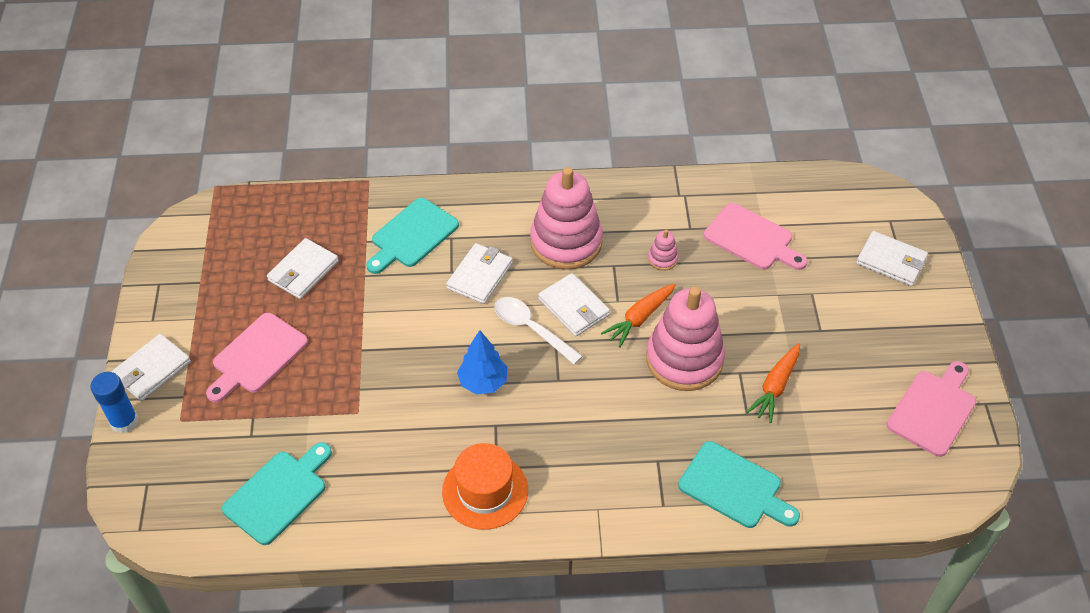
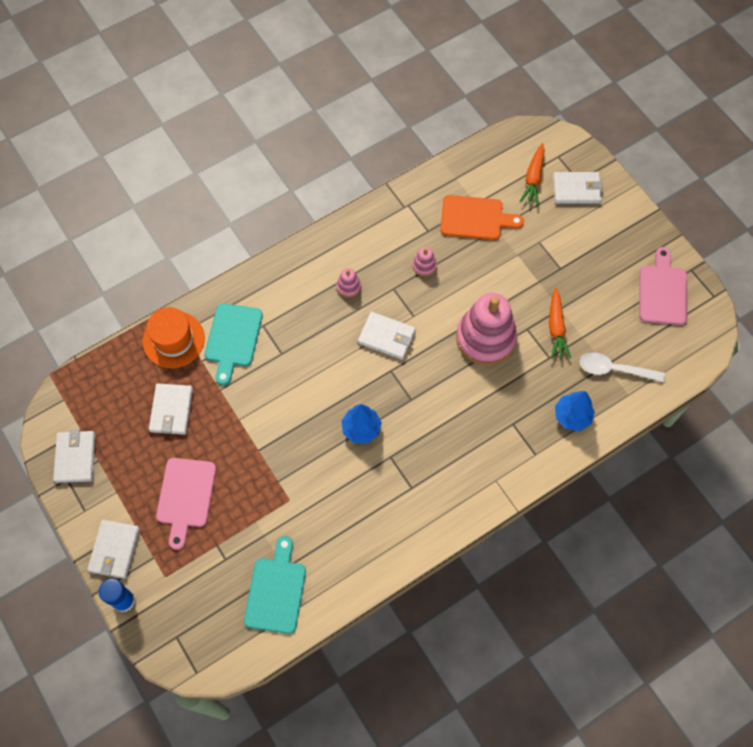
camera: 30 degrees left, 15 degrees up
(480, 276) = (304, 346): white wallet -> white wallet (75, 457)
(485, 491) = (415, 509): orange hat -> orange hat (173, 339)
(531, 329) = (368, 369): white spoon -> white spoon (614, 369)
(566, 242) = (348, 287): pink stacking toy -> pink stacking toy, size x0.41
(639, 318) = (437, 322): orange carrot -> orange carrot (533, 178)
(734, 487) = (572, 416): turquoise cutting board -> blue tree
(752, 239) = (475, 218): pink cutting board -> orange cutting board

